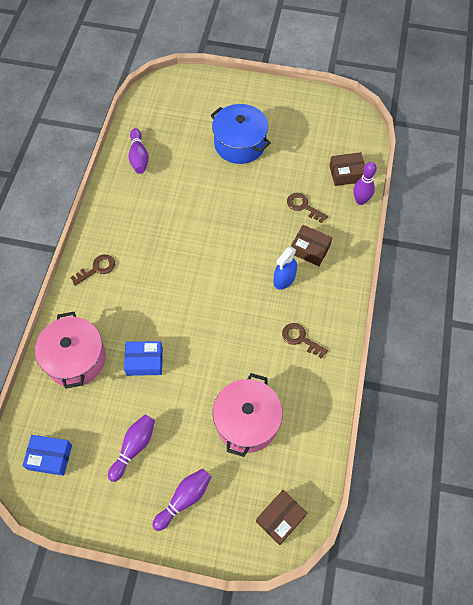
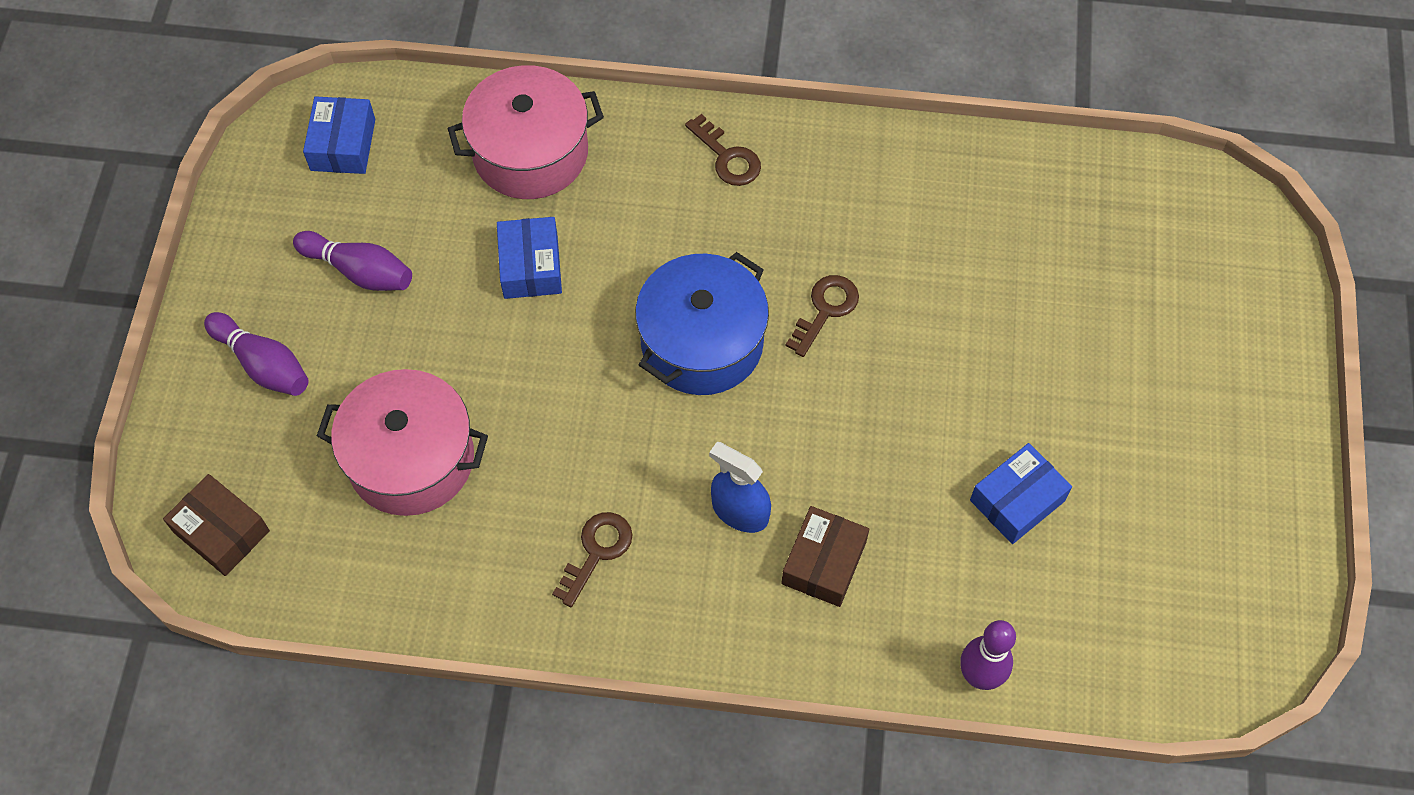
camera: 85 degrees right, 0 degrees up
(139, 157) = (1019, 193): purple bowling pin -> none
(240, 144) = (1098, 393): blue pot -> blue pot (702, 342)
(285, 178) = (1017, 500): none -> blue box
(303, 206) = (941, 543): brown key -> brown key (825, 309)
(346, 174) = (1056, 641): brown box -> none

